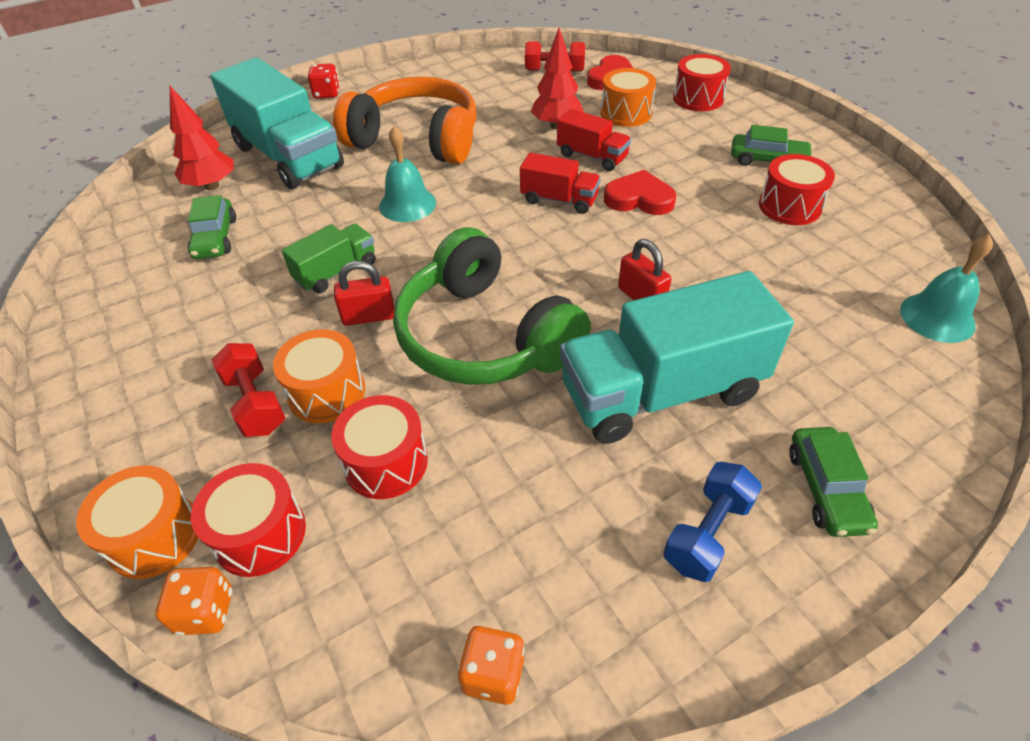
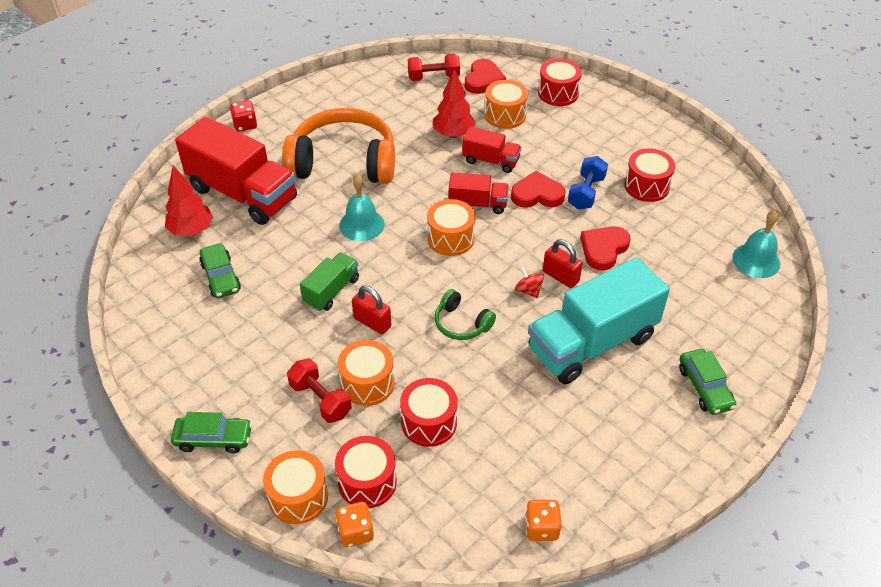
camera: 15 degrees left, 0 degrees up
(288, 157) = (242, 194): turquoise truck -> red truck
(369, 316) = (372, 322): red padlock -> red padlock turned 60 degrees clockwise
(485, 336) = (461, 323): green headphones -> green headphones, size x0.45
(510, 233) = (450, 238): none -> orange drum
(591, 309) = (528, 291): none -> red spinning top
(707, 533) = (641, 427): blue dumbbell -> blue dumbbell (586, 193)
(711, 272) = (603, 249): none -> red heart
(768, 160) = (623, 147): green car -> green car (213, 439)

